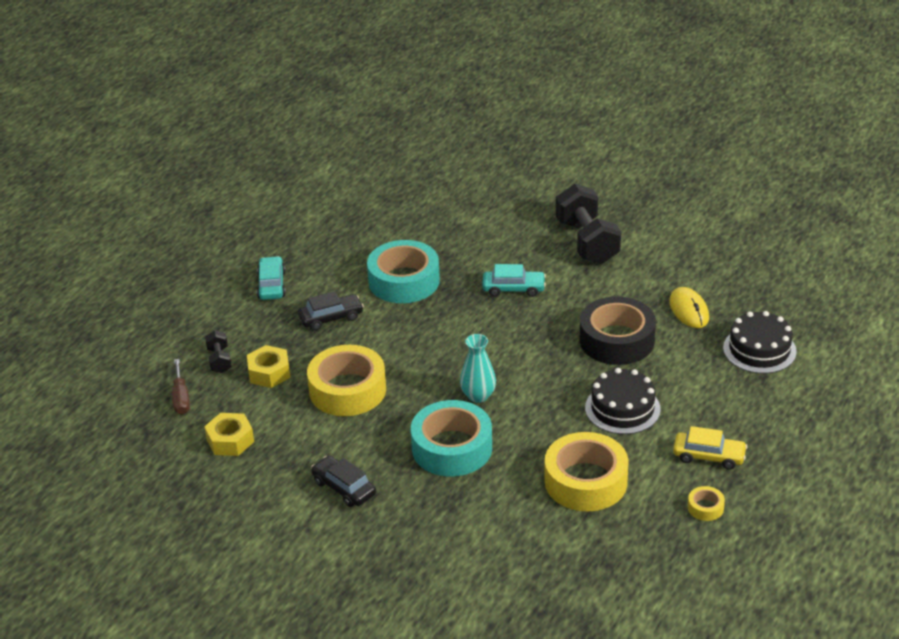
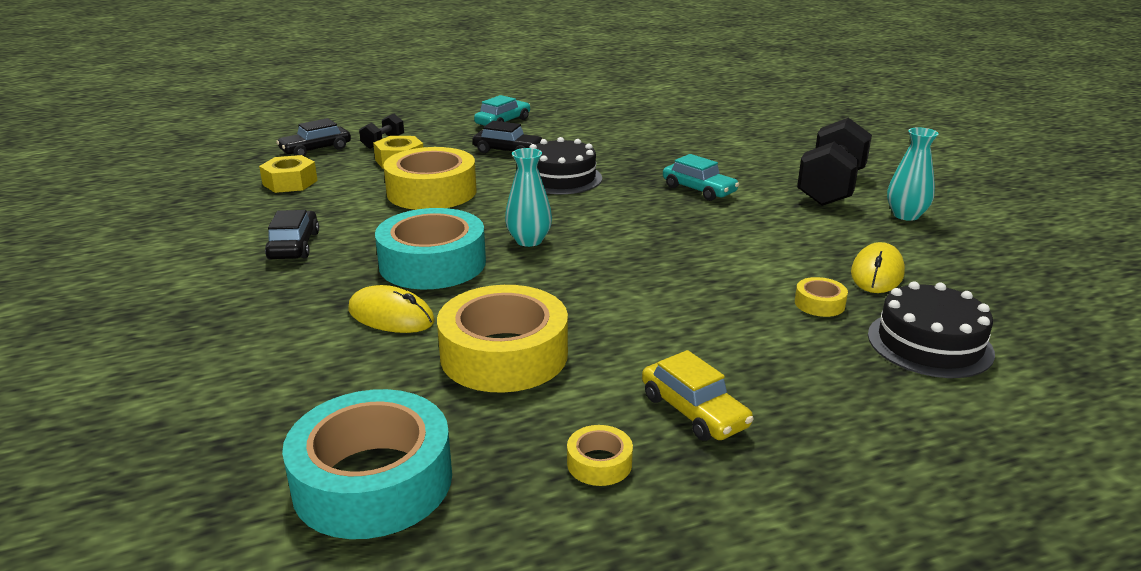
camera: 40 degrees right, 10 degrees down
(181, 398) = (316, 150): brown screwdriver -> black car
(404, 281) = (608, 153): turquoise tape -> turquoise tape (373, 481)
(492, 496) = (391, 316): none -> yellow mouse
(617, 340) = (746, 261): black tape -> none
(622, 408) = (658, 315): black cake -> black cake (561, 178)
(654, 247) = (906, 215): none -> turquoise vase
(686, 352) = (819, 304): none -> yellow tape

